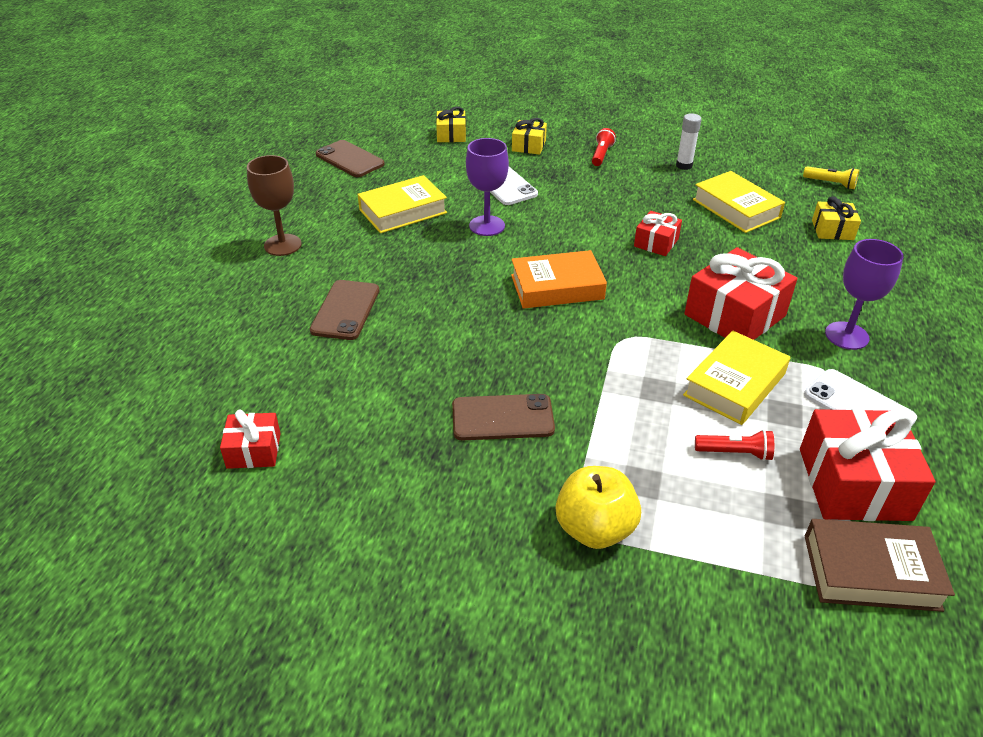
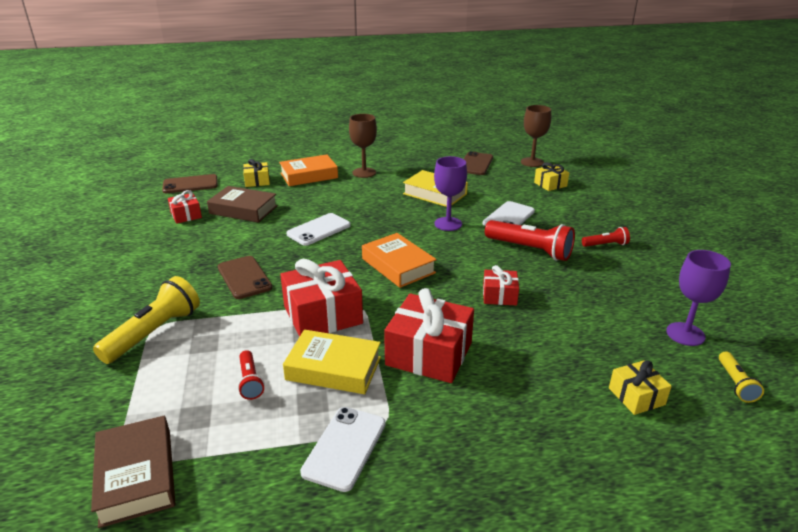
camera: 65 degrees right, 10 degrees down
(238, 294) = (309, 175): none -> orange book
(294, 383) = (243, 210): none -> brown book
(346, 310) = (316, 205): brown phone -> brown phone (190, 184)
(385, 125) = (532, 162): none -> brown goblet
(420, 324) = (319, 230): none -> white phone
(528, 146) = (576, 213): yellow gift -> yellow gift (257, 181)
(582, 196) = (530, 250): none -> red flashlight
(594, 529) = (154, 333): yellow apple -> yellow flashlight
(684, 165) = (644, 287): white glue stick -> none
(736, 208) = (603, 328): yellow book -> none
(846, 336) = (450, 428): purple goblet -> purple goblet (685, 334)
(854, 484) = (238, 455): red gift -> red gift (323, 315)

